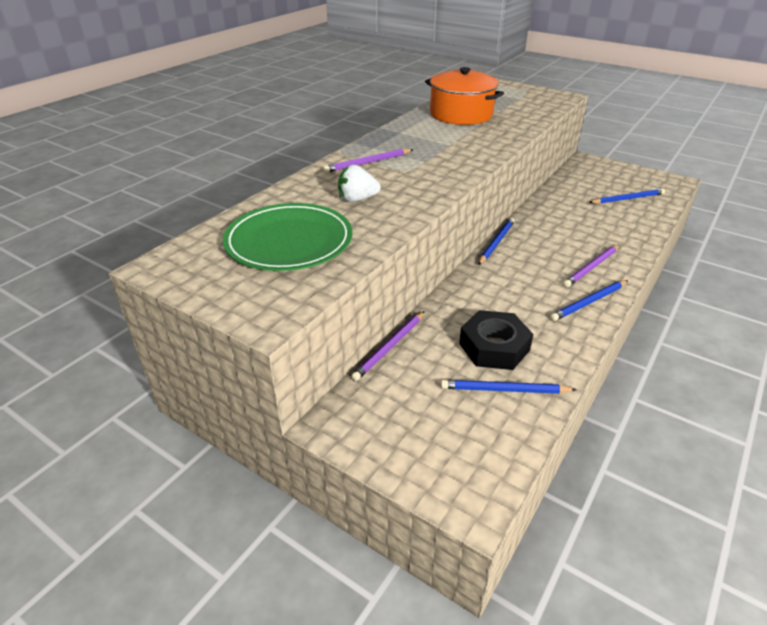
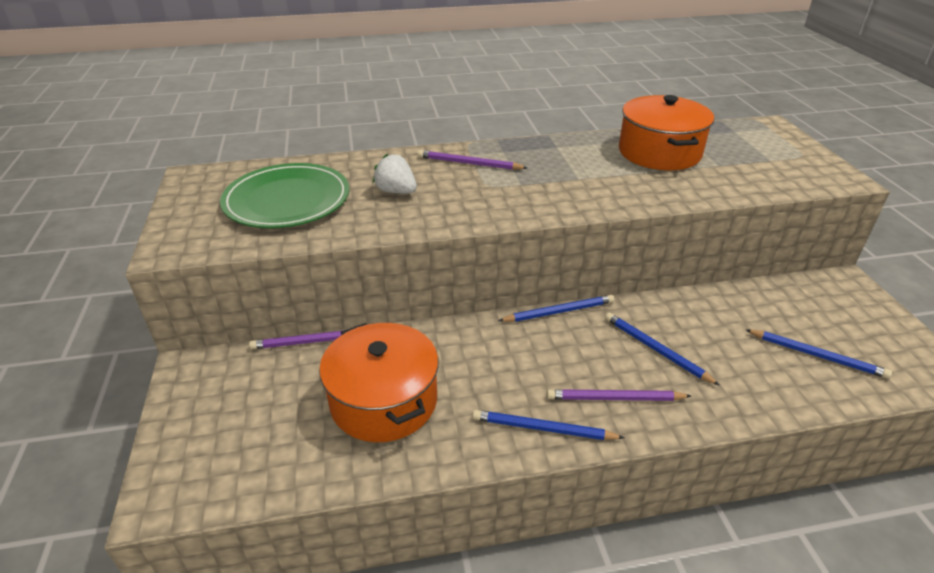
camera: 45 degrees right, 0 degrees up
(494, 347) = (384, 401): black nut -> orange pot
(504, 390) = (327, 441): blue pencil -> blue pencil (656, 350)

